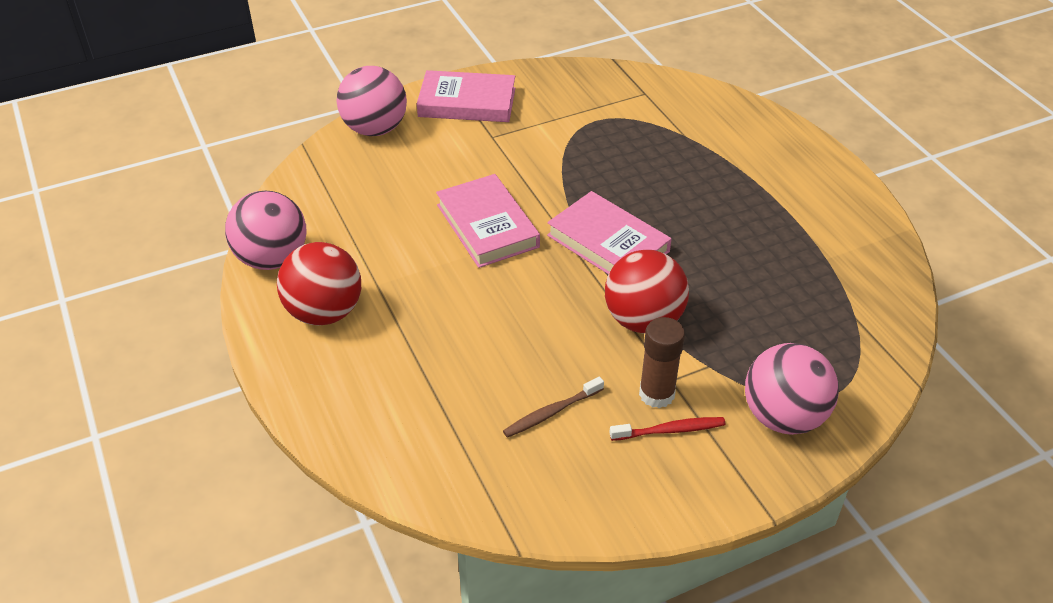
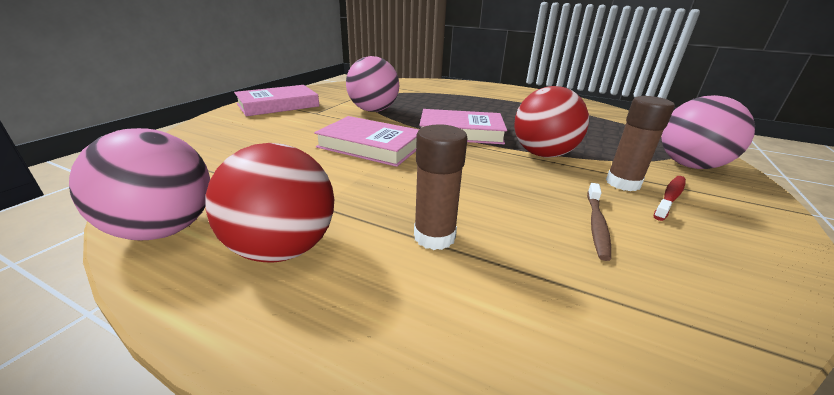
camera: 40 degrees left, 15 degrees down
(375, 129) = (213, 127): pink ball -> pink ball (373, 110)
(422, 354) = (434, 236): none -> brown glue stick

